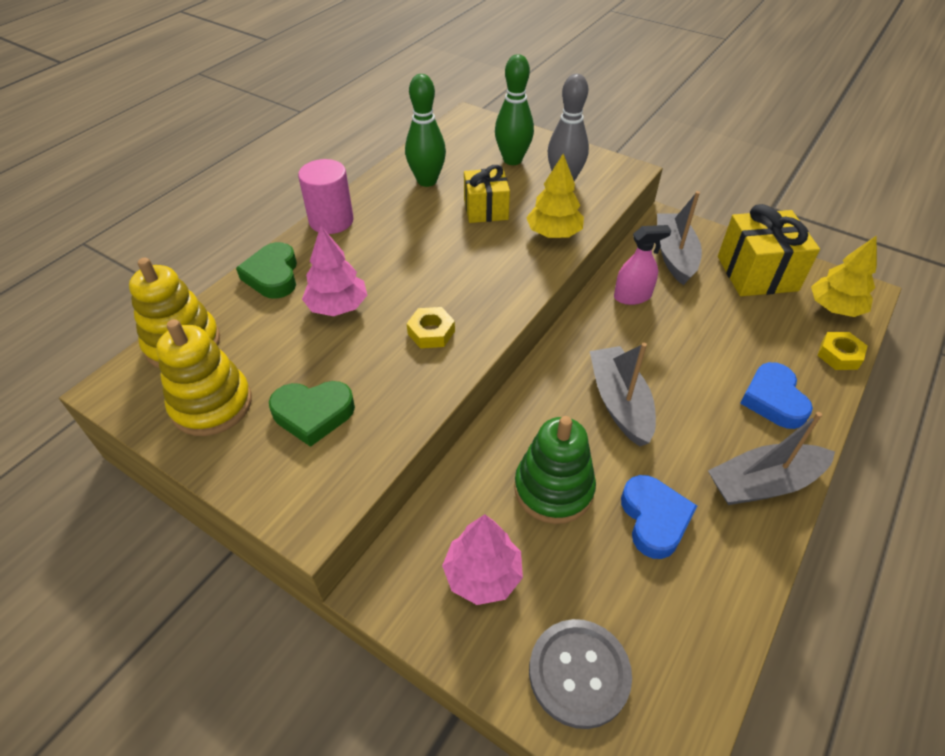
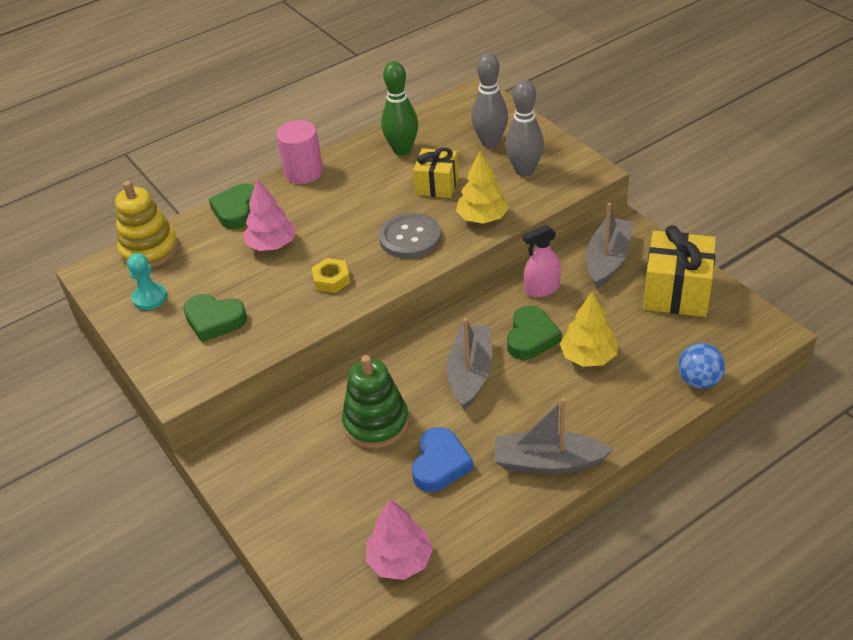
camera: 25 degrees right, 5 degrees down
(212, 404) = (150, 298): yellow stacking toy -> turquoise pawn
(482, 575) = (289, 466): pink tree -> pink tree (400, 560)
(512, 160) = (490, 142): green bowling pin -> grey bowling pin
(579, 673) = (319, 544): grey button -> grey button (410, 237)
(632, 296) = (542, 289): pink spray bottle -> pink spray bottle turned 150 degrees clockwise
(655, 348) = (531, 337): none -> green heart
(773, 400) = (606, 402): blue heart -> none
(834, 308) = (729, 339): yellow tree -> yellow tree (588, 357)
(839, 355) = (699, 381): yellow nut -> blue ball

